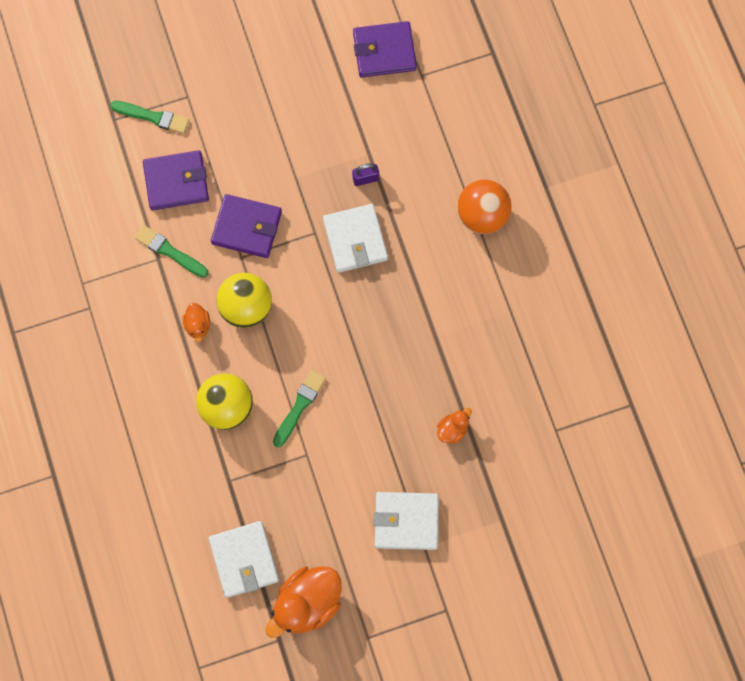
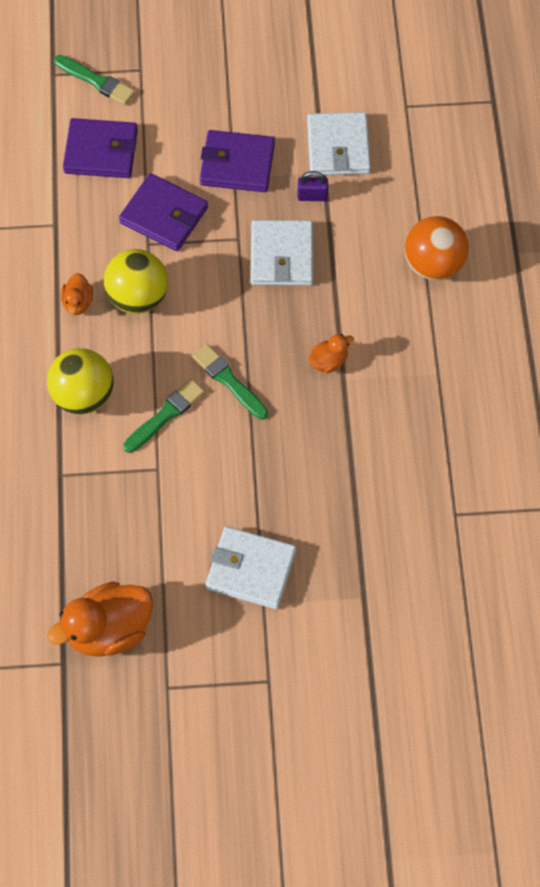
camera: 15 degrees right, 10 degrees down
(170, 251) = (71, 220): green brush -> green brush (229, 381)
(244, 559) = (51, 564): white wallet -> white wallet (338, 147)
(384, 51) = (371, 73): purple wallet -> purple wallet (237, 164)
(452, 429) = (334, 482): orange duck -> orange duck (328, 361)

